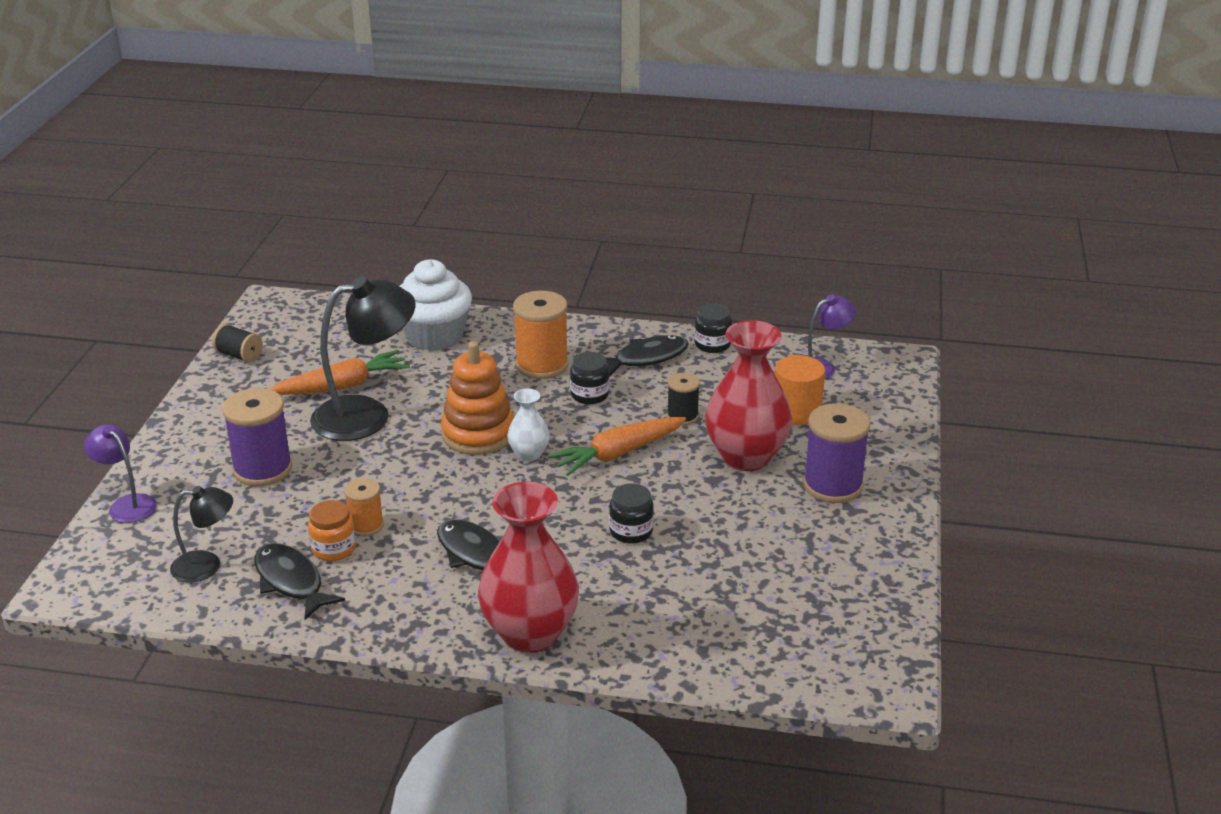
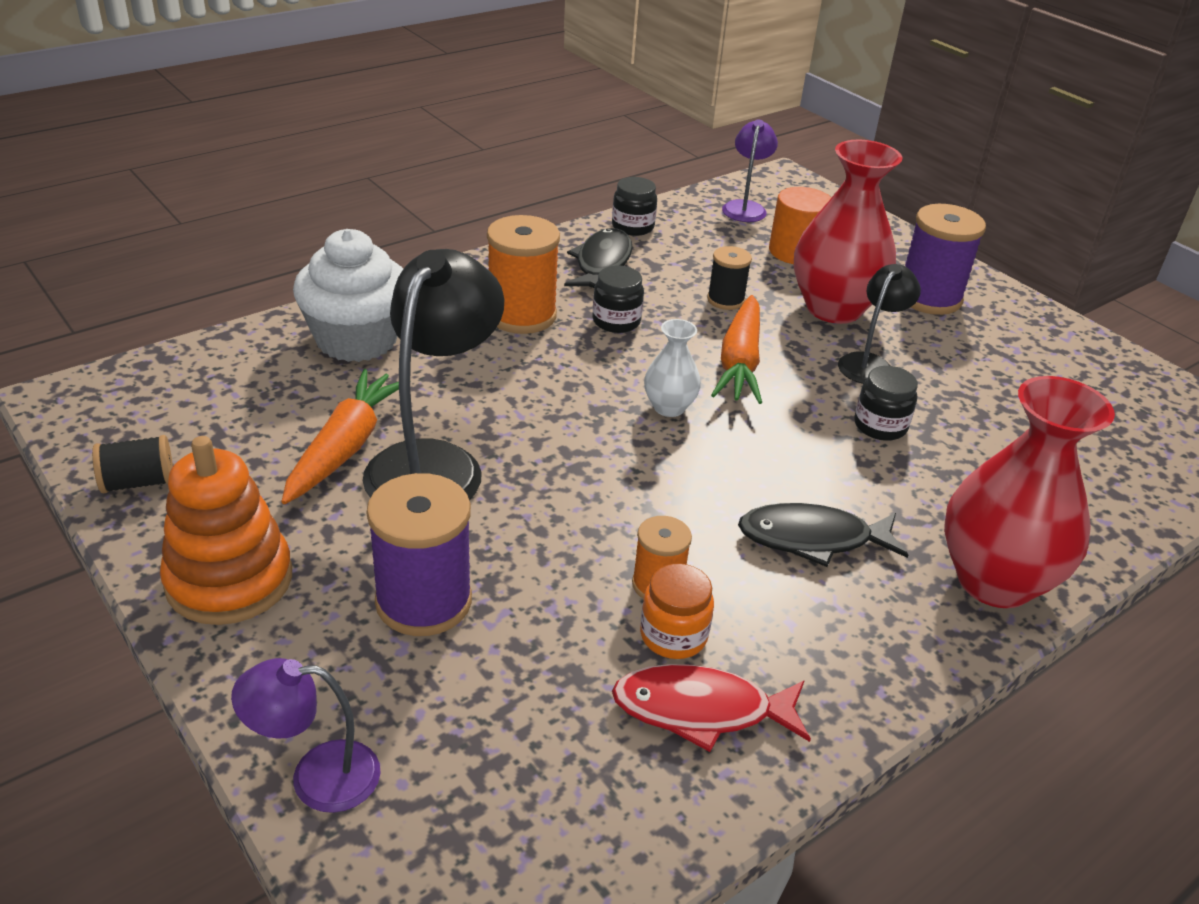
camera: 50 degrees left, 5 degrees up
(206, 566) = (573, 772): black lamp -> black lamp (869, 363)
(291, 582) = (701, 710): black fish -> red fish
(478, 434) = (586, 415): orange stacking toy -> orange stacking toy (229, 580)

